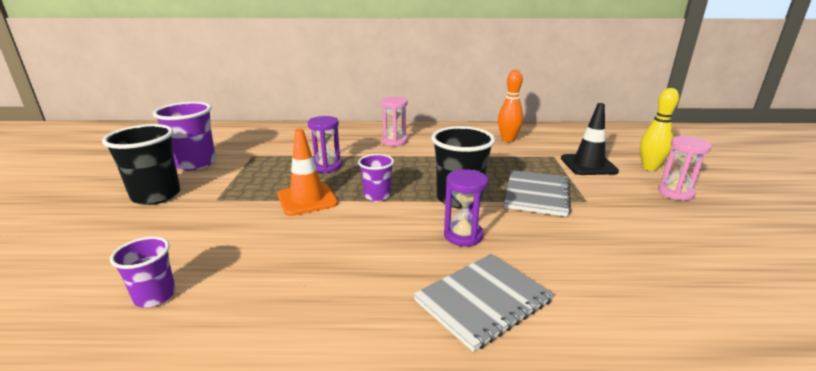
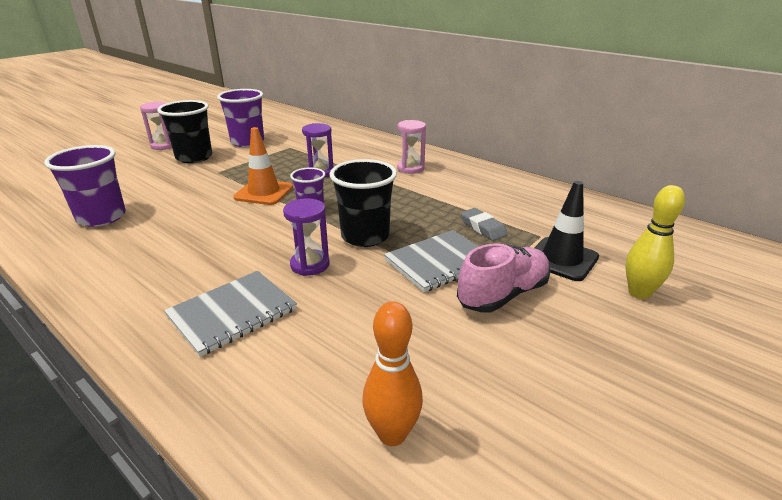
camera: 40 degrees right, 5 degrees up
(155, 296) = (101, 217): purple cup -> purple cup, size x1.69
(483, 301) = (232, 313): grey notebook -> grey notebook turned 45 degrees counterclockwise
(508, 140) = (524, 202): orange bowling pin -> orange bowling pin (392, 434)
(517, 163) = (483, 228): none -> grey eraser
(603, 197) = (503, 294): none -> pink shoe
(675, 193) = (606, 330): pink hourglass -> pink hourglass (164, 146)

